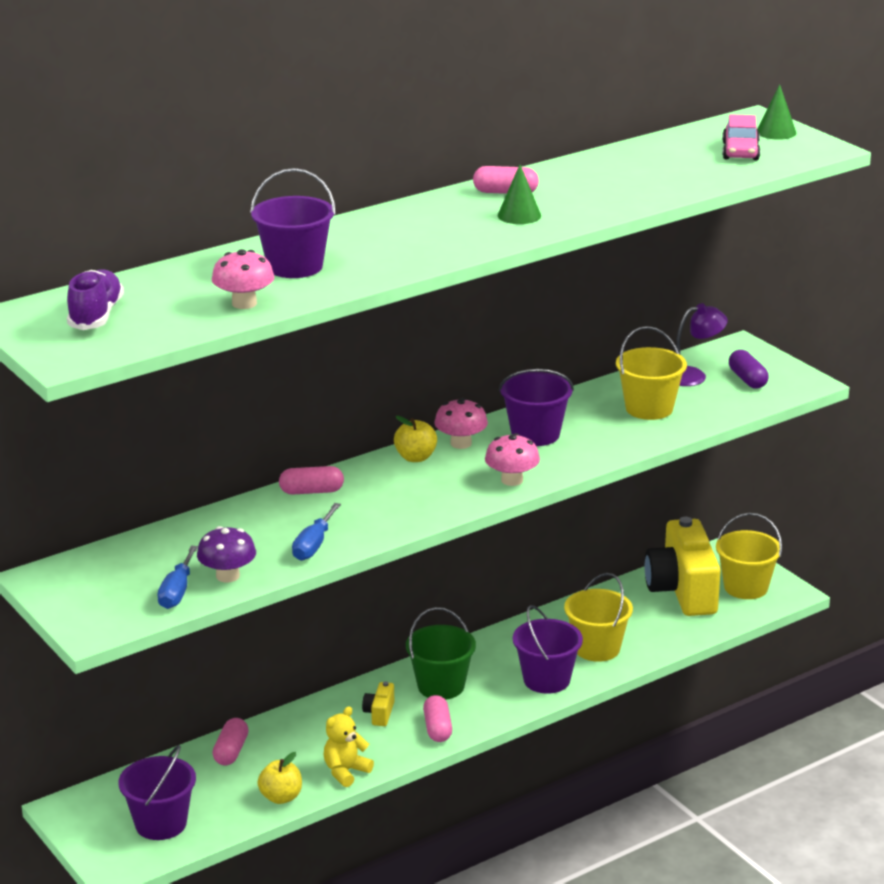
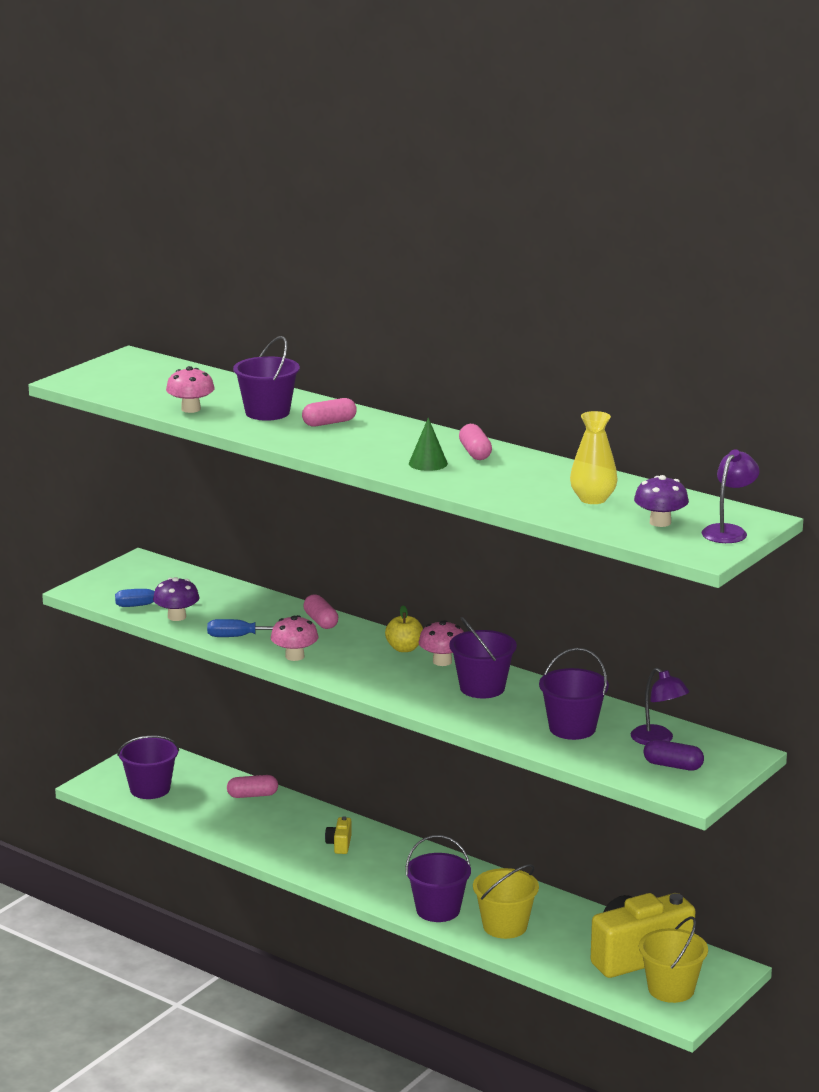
camera: 70 degrees right, 5 degrees down
(96, 316) = (143, 376): purple shoe -> none
(281, 797) = (205, 827): yellow apple -> none
(345, 772) = (252, 846): yellow teddy bear -> none
(379, 713) = (339, 844): yellow camera -> yellow camera turned 75 degrees counterclockwise
(437, 728) = (334, 873): pink capsule -> pink capsule (329, 423)
(441, 686) = (396, 863): green bucket -> none
(512, 480) = (393, 691): pink mushroom -> pink mushroom (294, 656)
(649, 408) = (572, 728): yellow bucket -> purple bucket
(666, 166) = (593, 499): none -> yellow vase
(740, 151) = (660, 522): pink car -> purple mushroom
(747, 379) = (673, 765): purple capsule -> purple capsule turned 60 degrees clockwise
(776, 132) = (728, 531): green cone -> purple lamp

